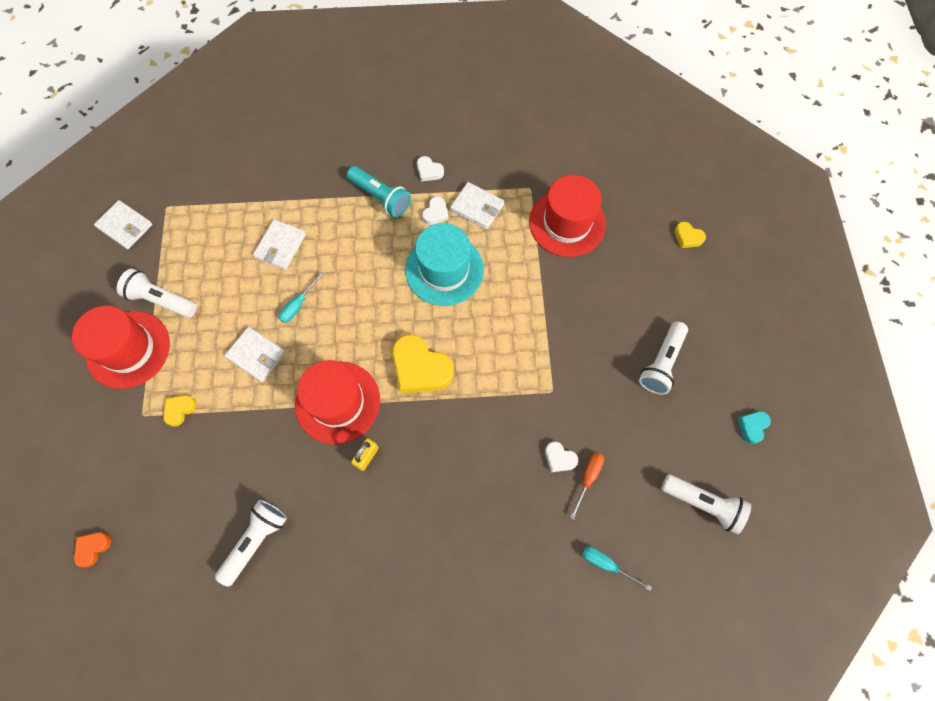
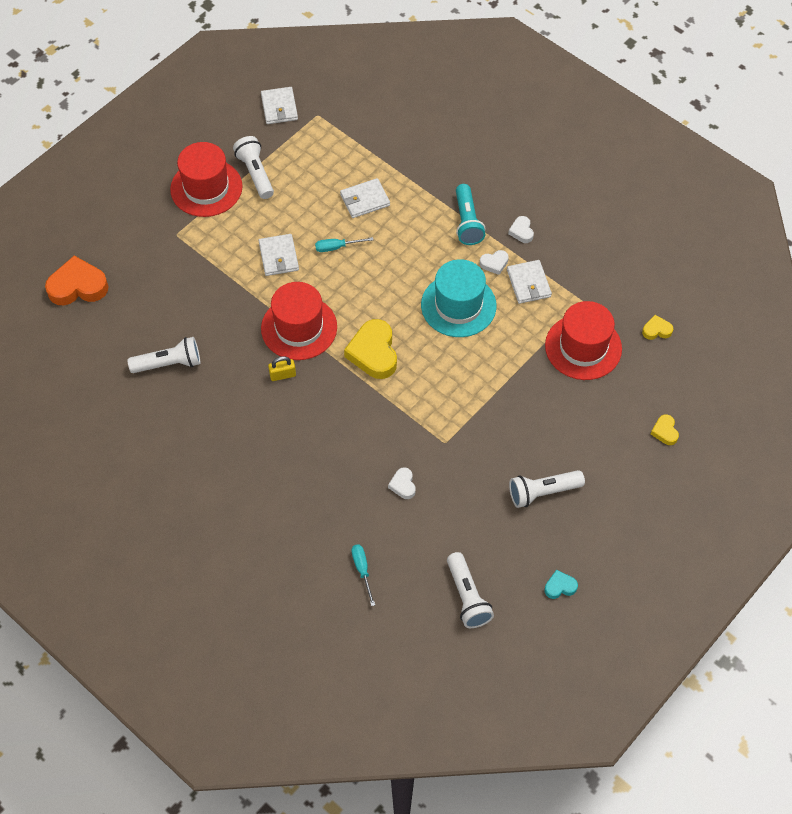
camera: 45 degrees right, 10 degrees down
(93, 548) = (78, 286): orange heart -> orange heart, size x2.02
(180, 410) = (200, 250): yellow heart -> yellow heart (656, 330)
(588, 478) = (408, 513): orange screwdriver -> none

